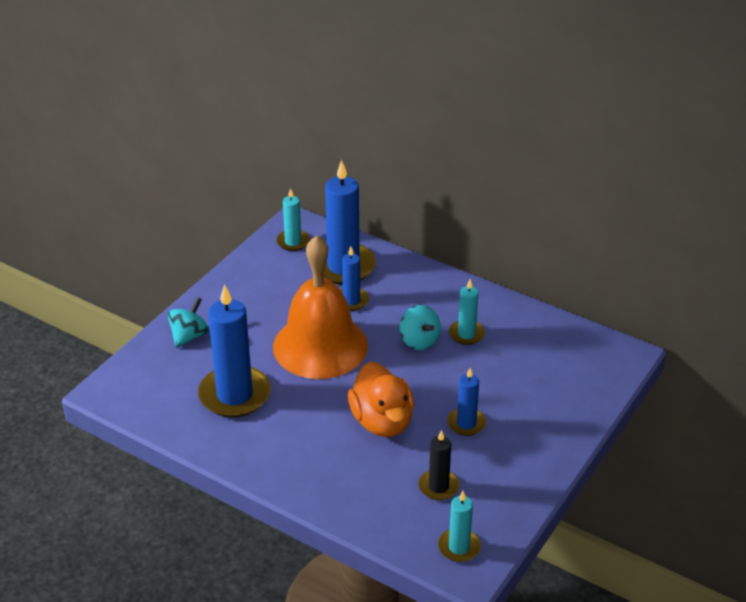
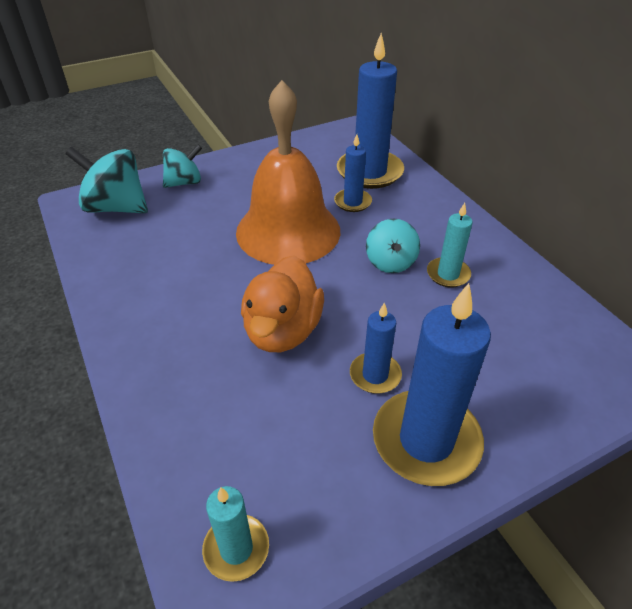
camera: 30 degrees right, 5 degrees up
(152, 382) = (116, 207): none -> turquoise spinning top
(234, 395) = (169, 245): blue candle -> blue candle (426, 440)
(293, 242) = (342, 140): turquoise candle -> none
(438, 486) = (280, 442): black candle -> none

